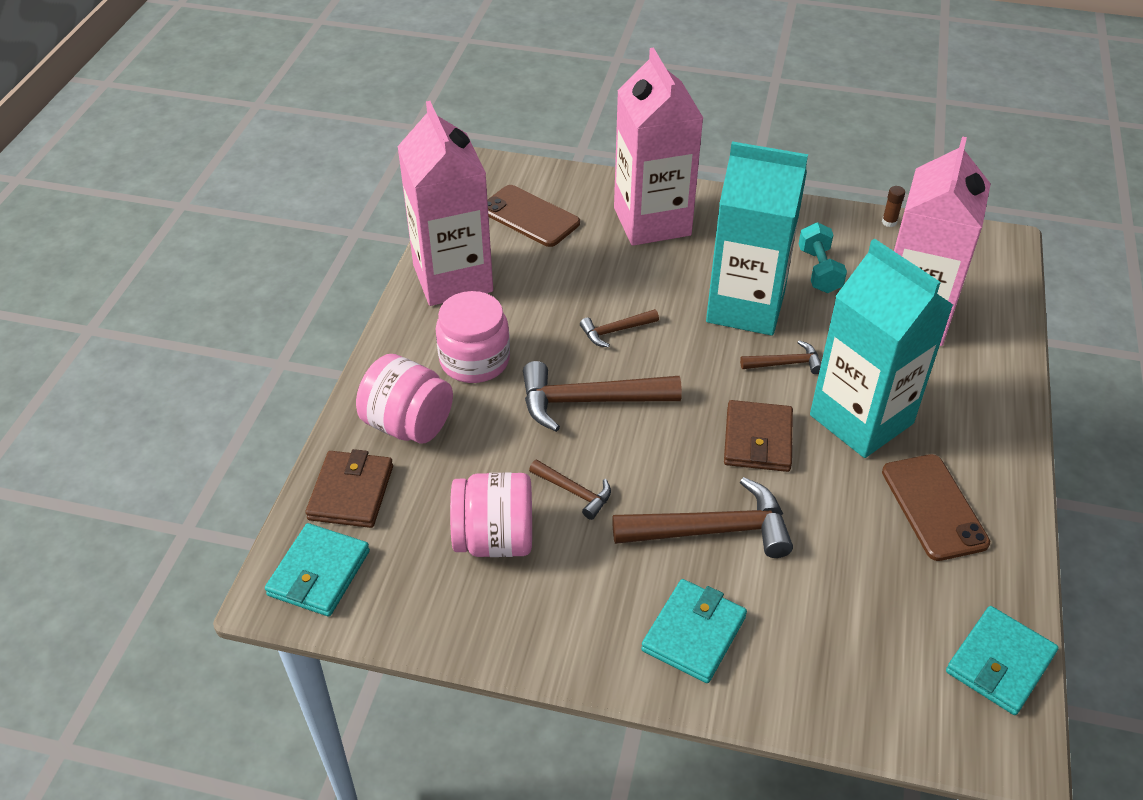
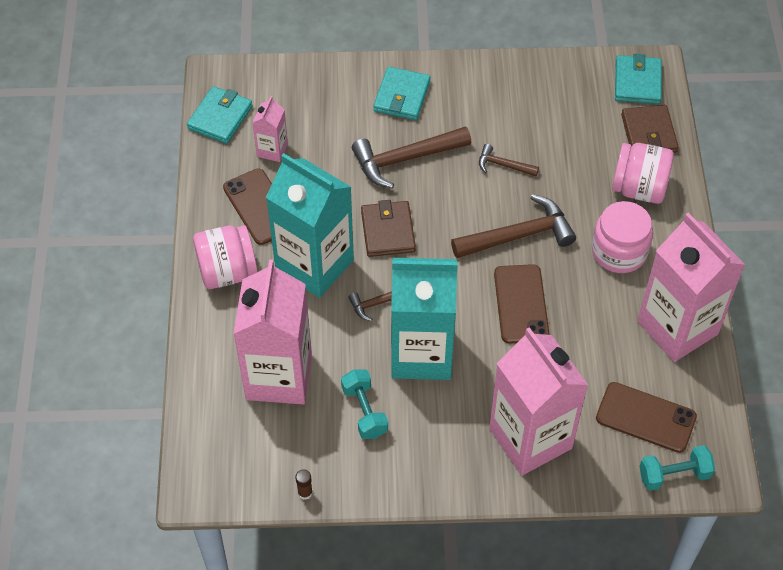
camera: 165 degrees right, 10 degrees up
(494, 539) = (541, 124): pink jar -> pink jar (227, 272)
(526, 175) = (674, 475): none -> turquoise dumbbell
(615, 331) = (521, 304): brown hammer -> brown phone
(913, 588) = (272, 150): none -> pink carton

